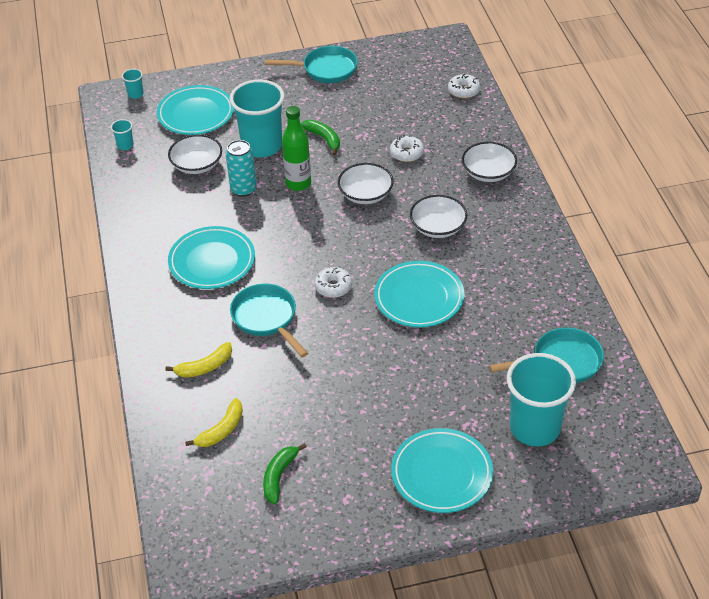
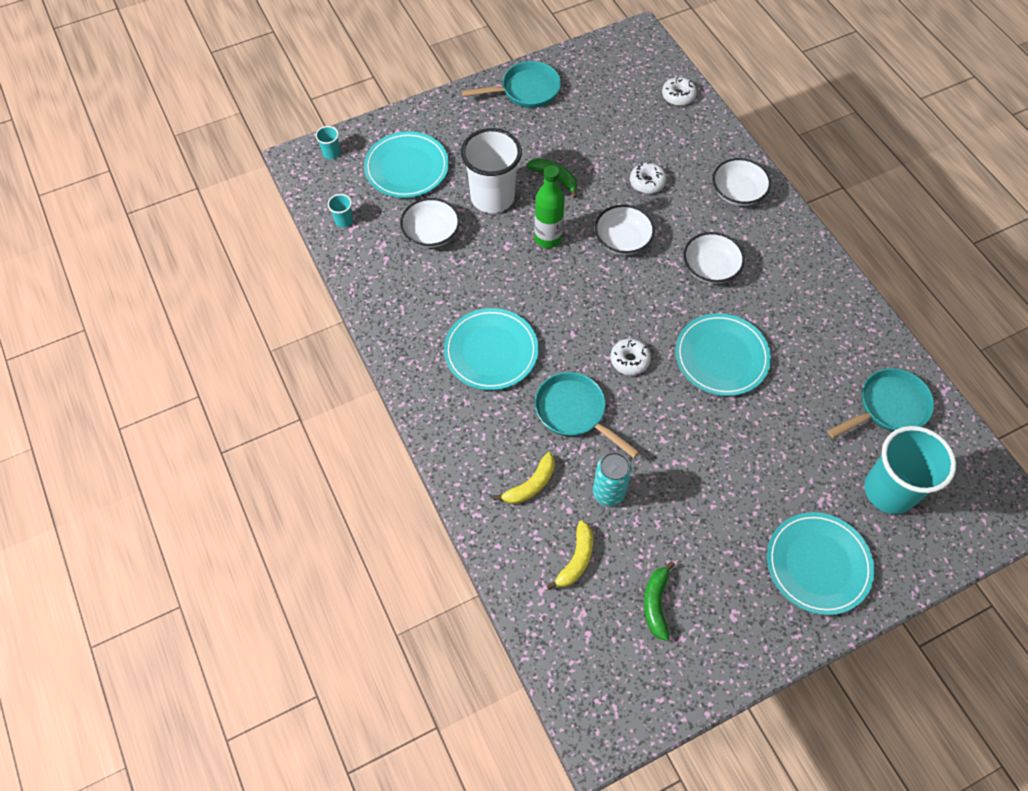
camera: 15 degrees left, 15 degrees up
(243, 189) = (492, 255): turquoise can -> turquoise can (608, 492)
(262, 146) = (492, 197): turquoise cup -> white cup

